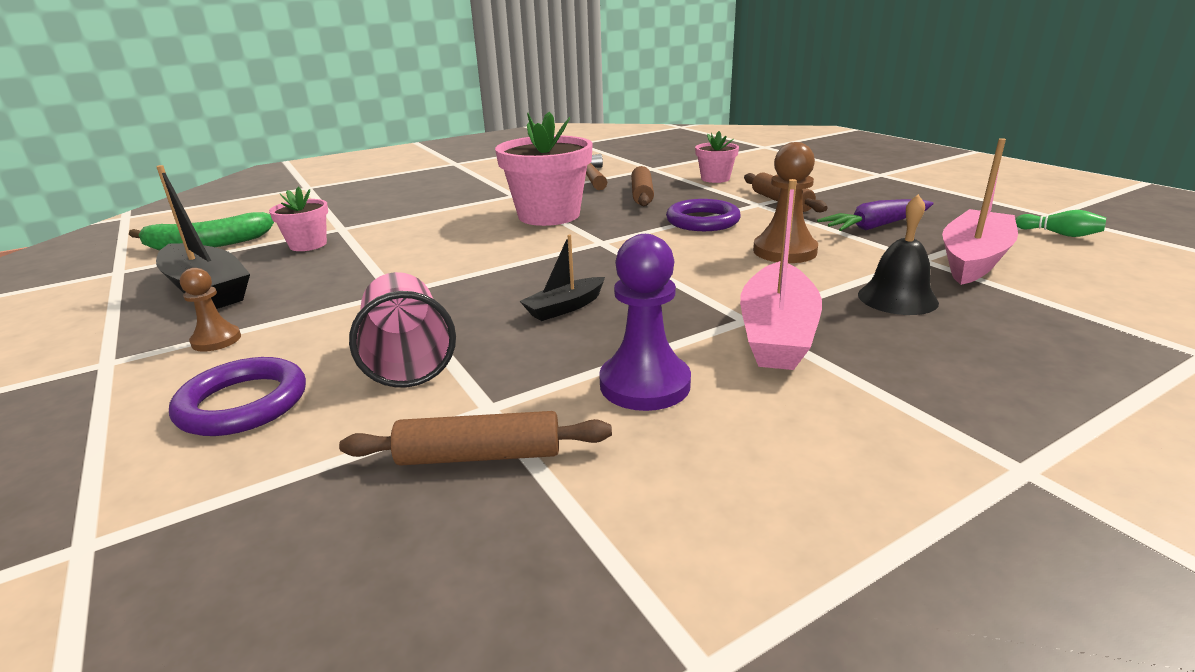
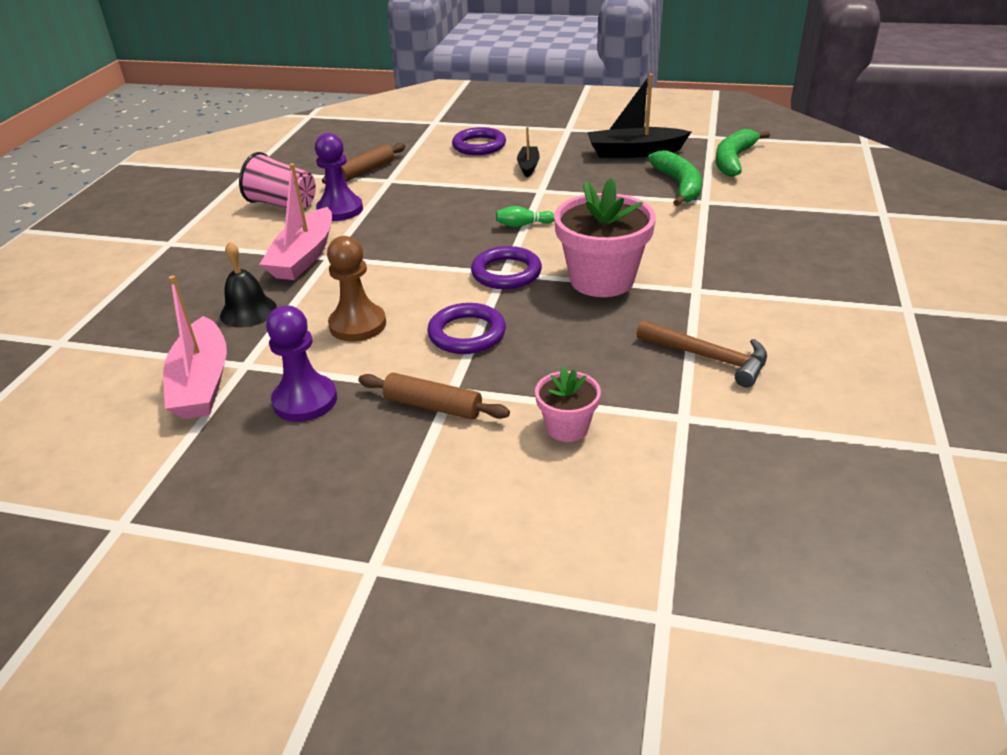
camera: 135 degrees right, 10 degrees up
(216, 340) = (553, 147): brown pawn -> none
(308, 245) = (679, 185): pink flower pot -> green banana
(408, 359) = (456, 176): pink cup -> pink cup (283, 204)
(565, 307) = (434, 222): black boat -> black boat (528, 166)
(600, 241) = (506, 273): none -> purple ring
(642, 195) = (586, 349): brown rolling pin -> none
(777, 333) = (304, 256): pink boat -> pink boat turned 135 degrees counterclockwise
(876, 226) = (305, 400): purple carrot -> purple pawn
(1059, 234) = (118, 472): green bowling pin -> green bowling pin (523, 225)

